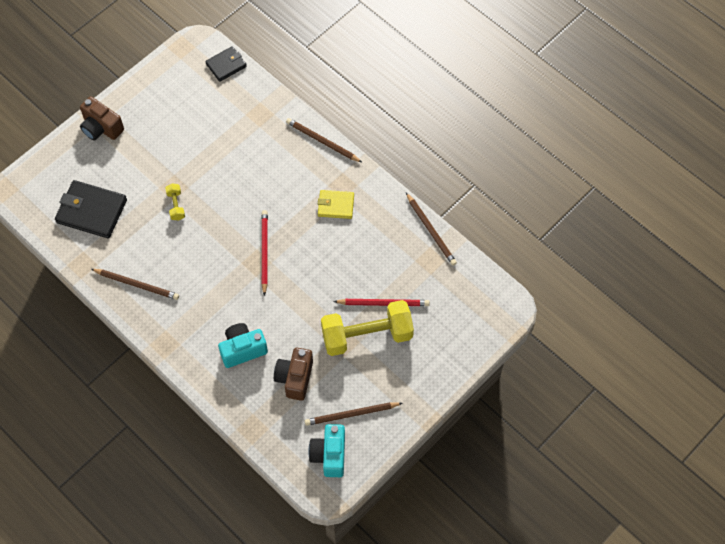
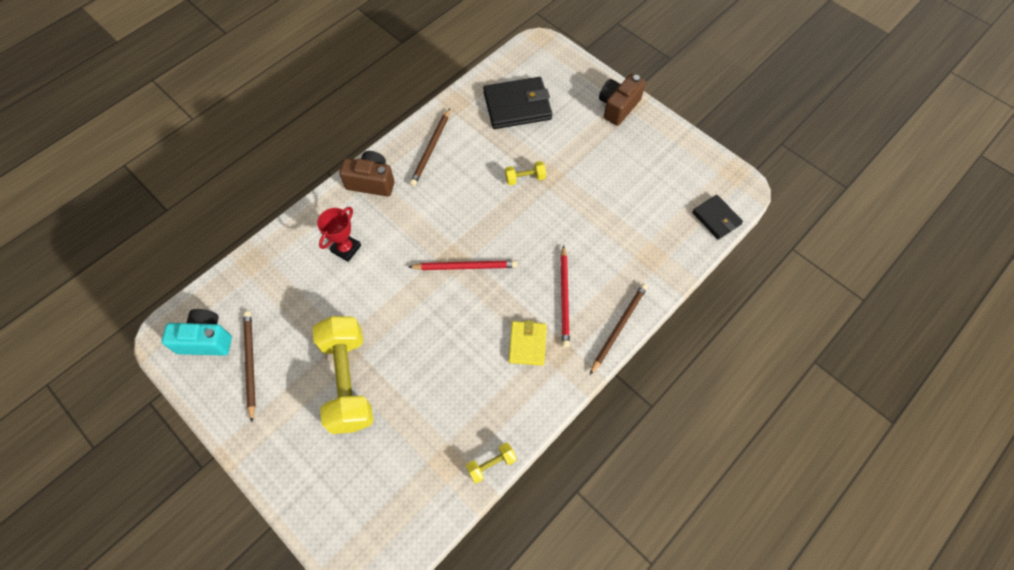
camera: 90 degrees right, 0 degrees up
(91, 211) = (517, 106): black wallet -> black wallet turned 60 degrees clockwise
(242, 349) = (346, 248): turquoise camera -> red trophy
(295, 378) = (304, 302): brown camera -> brown camera (371, 182)
(383, 303) = (389, 401): red pencil -> red pencil (564, 297)
(431, 230) = (491, 464): brown pencil -> yellow dumbbell

